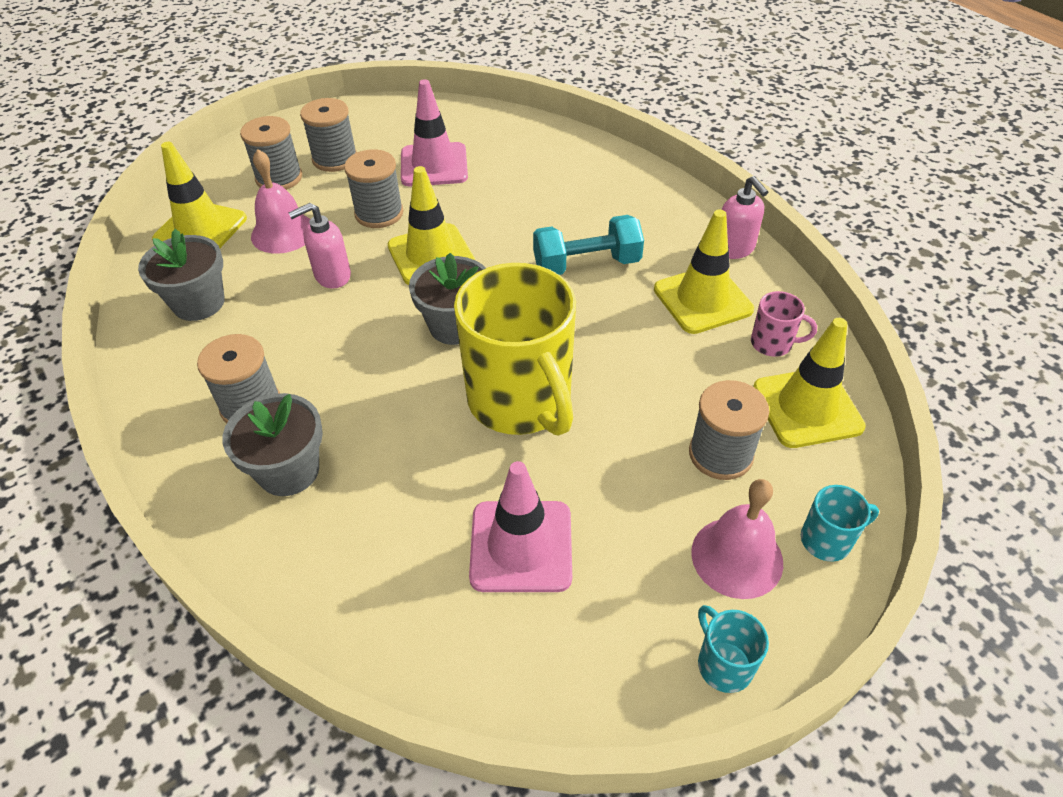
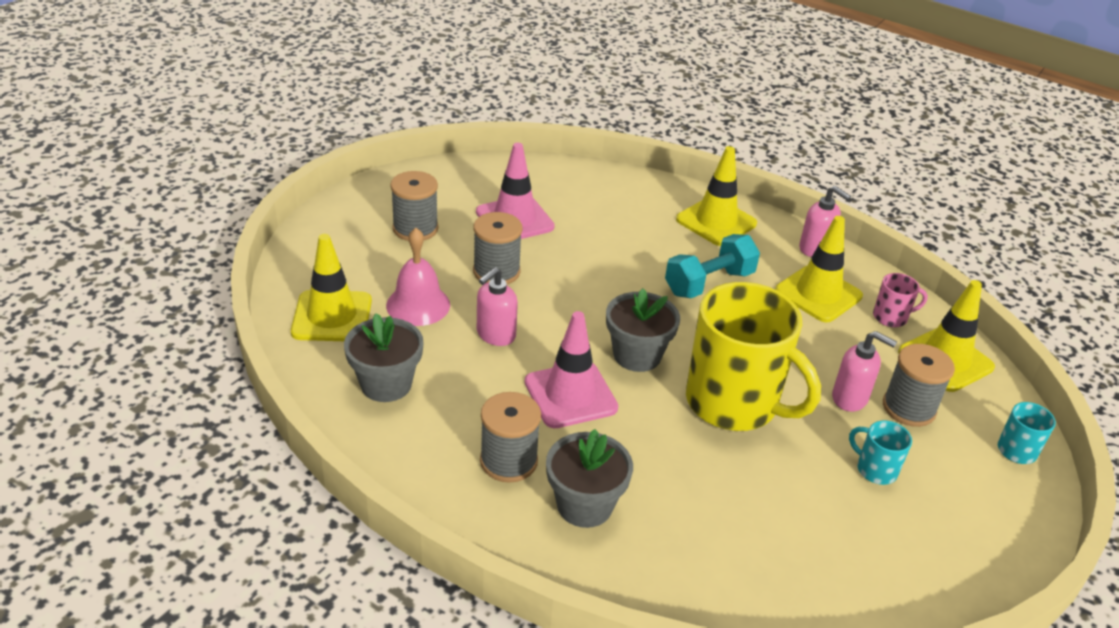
camera: 25 degrees left, 10 degrees down
(279, 178) = (373, 255): grey spool -> none
(431, 255) = (571, 299): yellow traffic cone -> yellow traffic cone (716, 222)
(521, 546) = (813, 512): pink traffic cone -> pink traffic cone (570, 395)
(657, 426) = (850, 398): none -> pink soap dispenser
(723, 664) = (1006, 552): turquoise mug -> turquoise mug (875, 469)
(737, 557) = (967, 478): pink bell -> none

